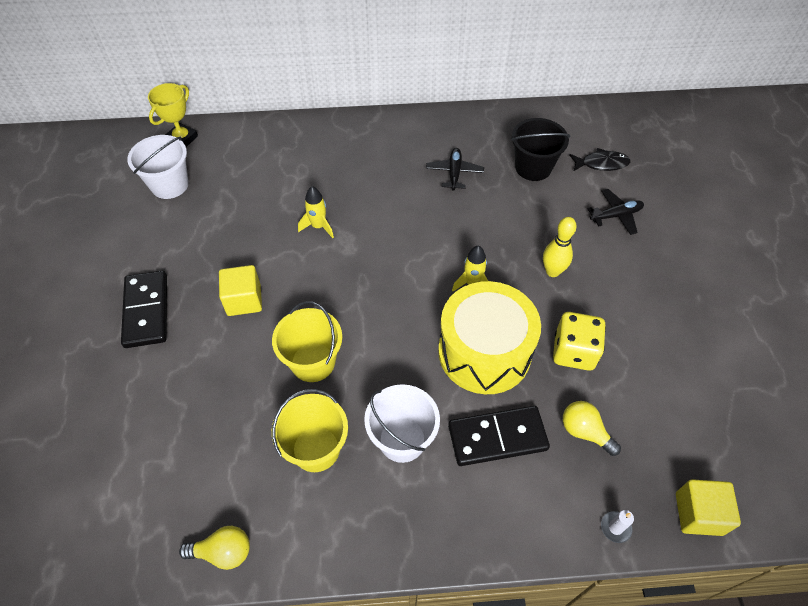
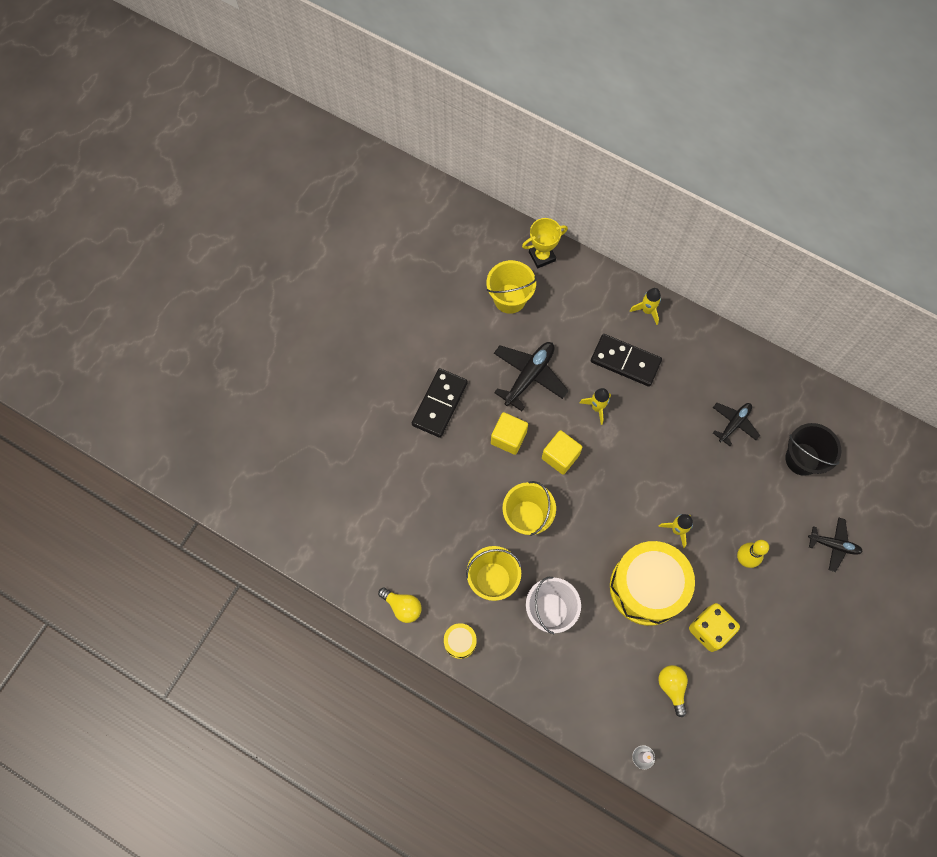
camera: 35 degrees right, 15 degrees up
(169, 185) = (509, 298): white bucket -> yellow bucket
(231, 236) = (529, 376): none -> black plane
(311, 131) = (647, 310): none -> yellow rocket
(321, 545) = (460, 642): none -> yellow drum
(497, 437) = (612, 651): black domino -> black domino (625, 361)
(601, 163) = (863, 491): black fish -> none
(698, 513) = (703, 787): yellow cube -> yellow cube (560, 456)

